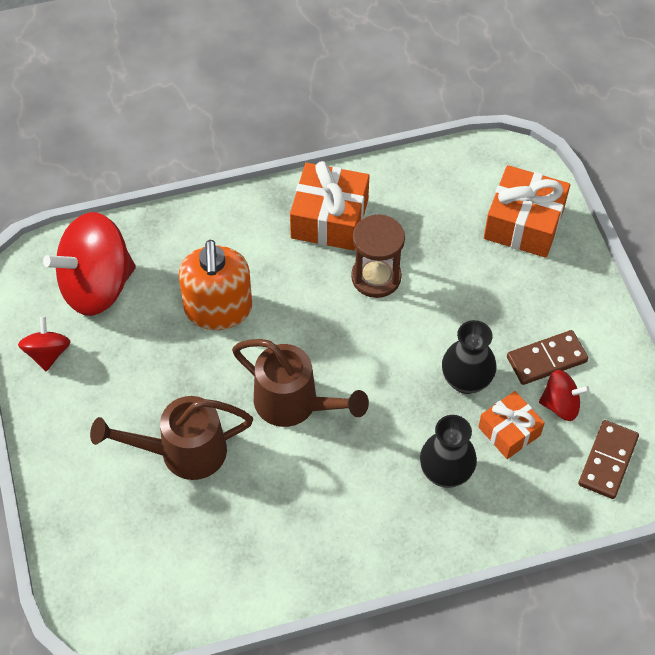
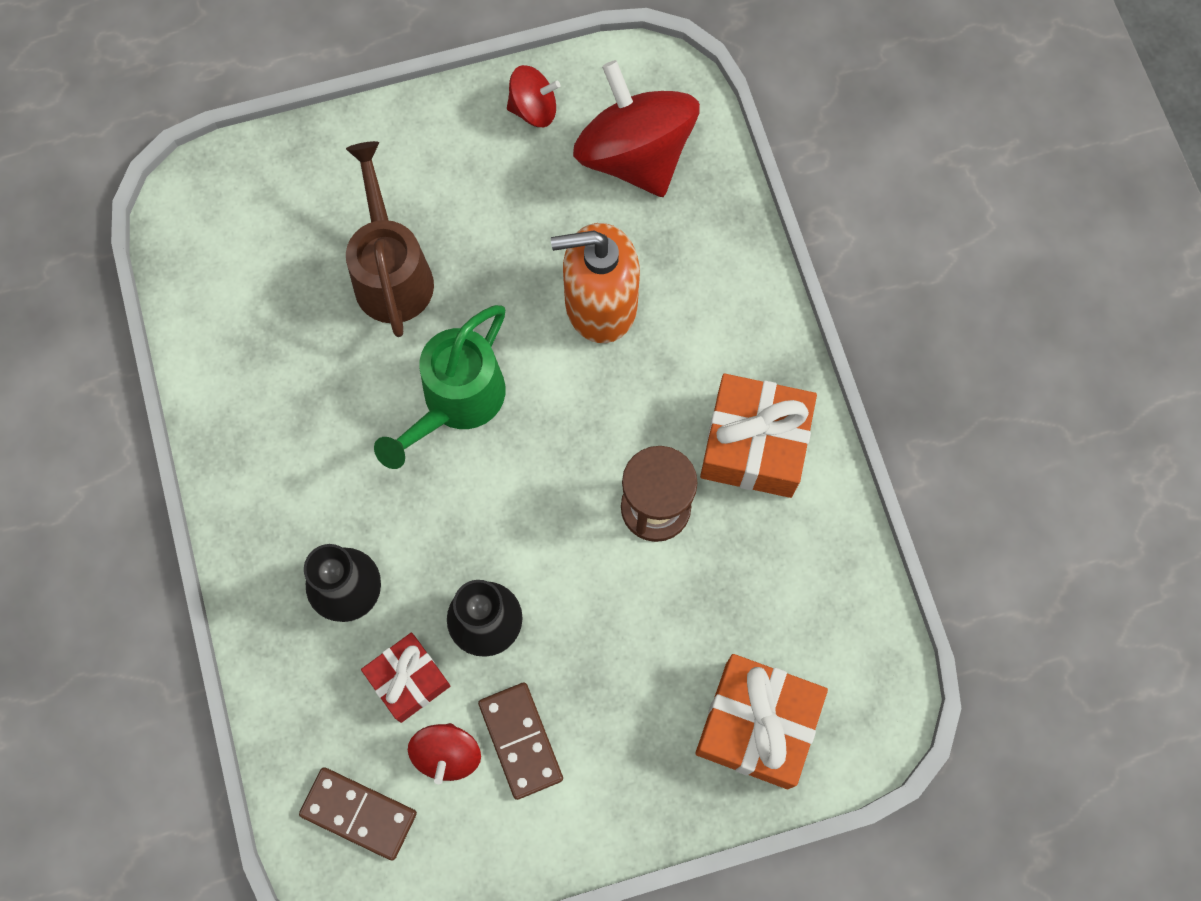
camera: 90 degrees right, 15 degrees up
(294, 404) = (456, 402): brown watering can -> green watering can
(509, 431) = (408, 680): orange gift -> red gift

